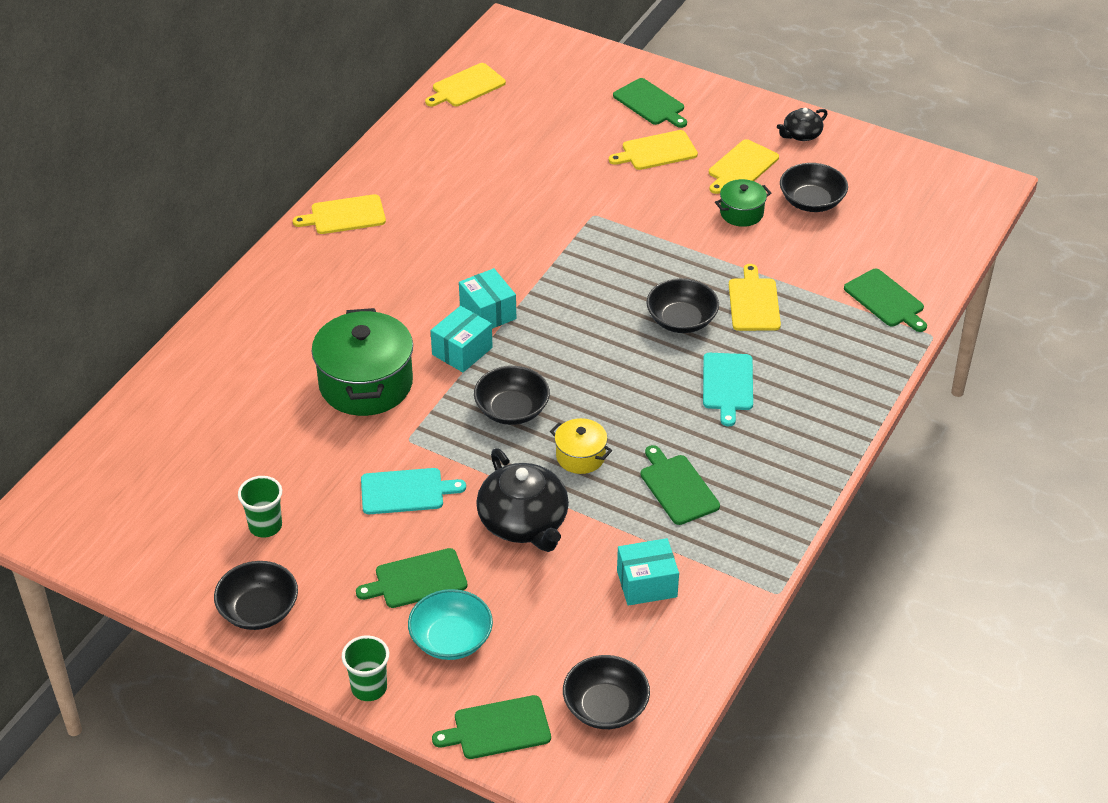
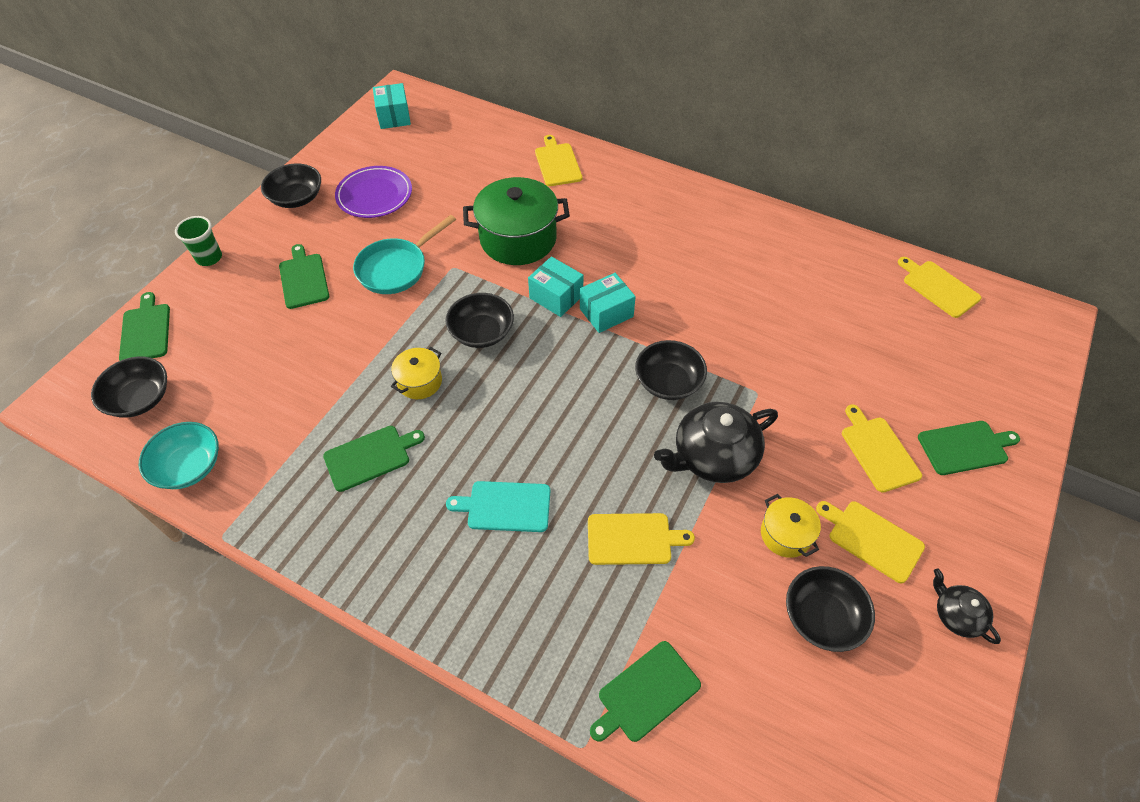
camera: 90 degrees right, 10 degrees up
(265, 526) = (374, 195): green cup -> purple plate
(344, 215) = (725, 214): yellow cutting board -> yellow cutting board (557, 163)
(406, 491) = (396, 268): turquoise cutting board -> turquoise pan
(451, 639) = (239, 301): turquoise bowl -> turquoise bowl (189, 466)
(524, 522) = (349, 343): black teapot -> black teapot (713, 455)
(647, 584) = (260, 430): turquoise box -> turquoise box (394, 117)
(650, 103) = (965, 447): green cutting board -> green cutting board turned 150 degrees counterclockwise
(681, 320) = (601, 467): black bowl -> black bowl (668, 382)
(741, 213) = (785, 534): green pot -> yellow pot

